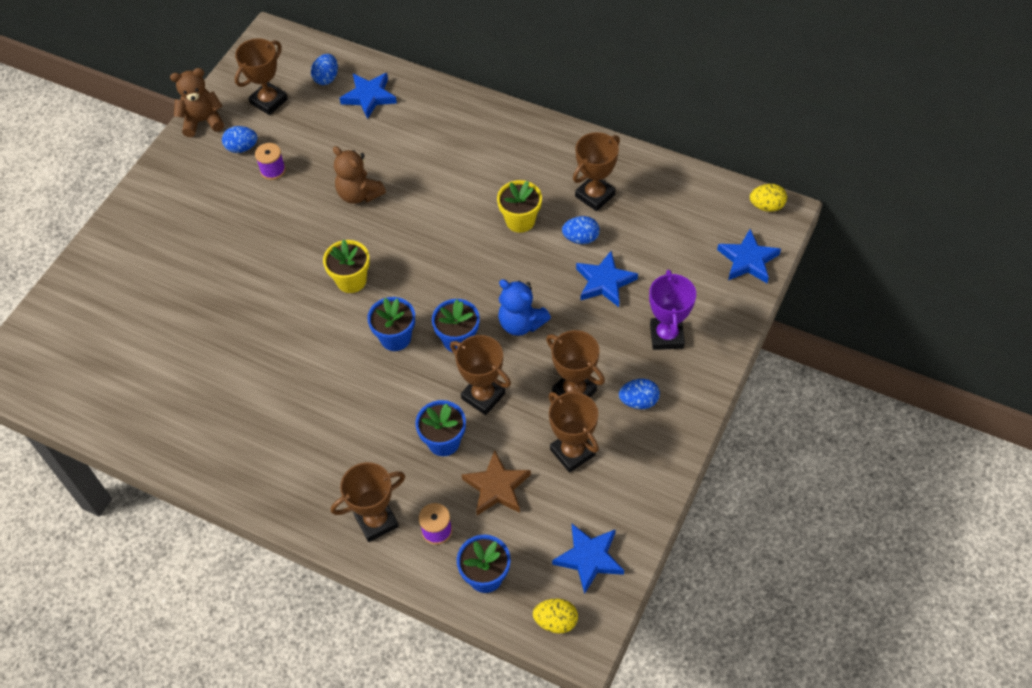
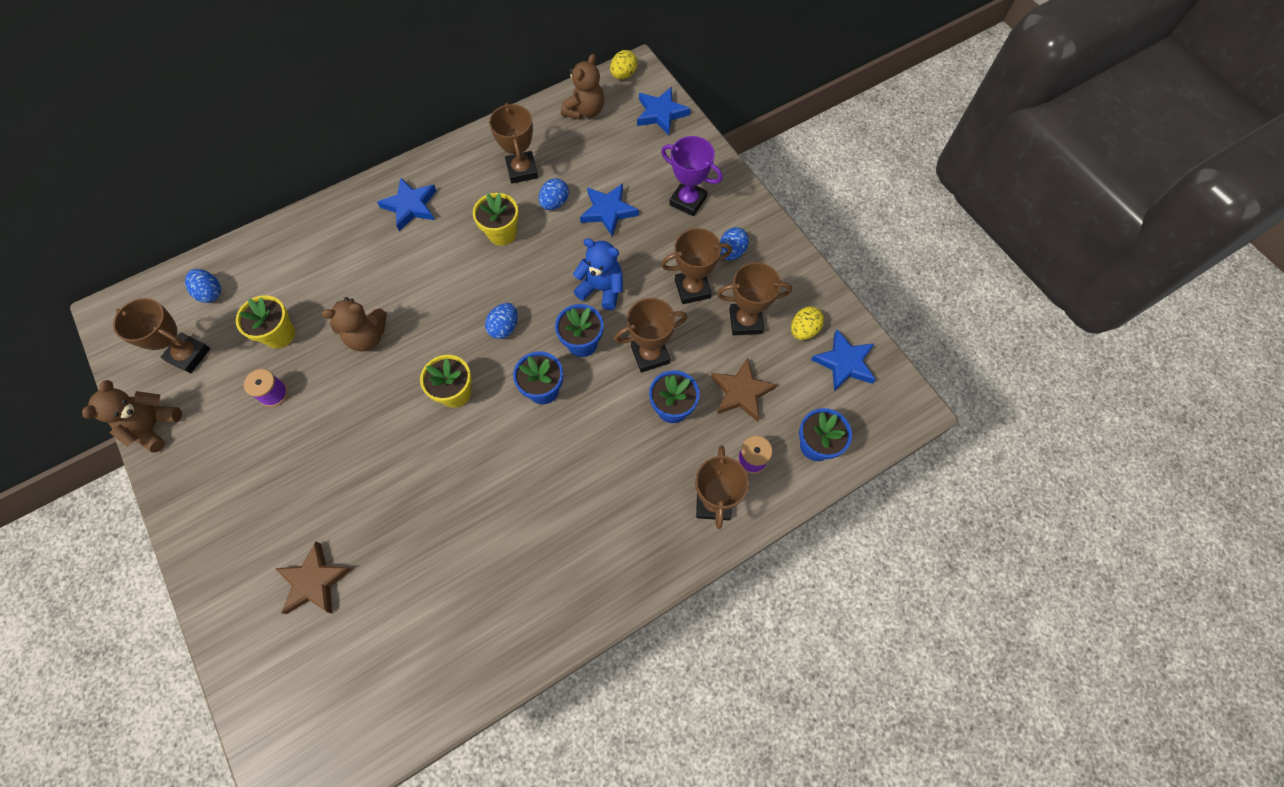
camera: 60 degrees left, 10 degrees up
(148, 289) = (314, 581): none -> brown star
(242, 148) = (221, 407): blue egg -> blue egg (504, 327)
(269, 101) = (189, 355): brown trophy -> brown trophy turned 45 degrees counterclockwise
(322, 141) = (279, 334): none -> yellow flower pot
(369, 97) = (266, 270): blue star -> blue star (410, 206)
(521, 323) = (602, 289): blue teddy bear -> blue teddy bear turned 135 degrees counterclockwise
(555, 621) = (884, 416): yellow egg -> yellow egg (803, 330)
(699, 202) = (585, 110): none -> brown teddy bear

